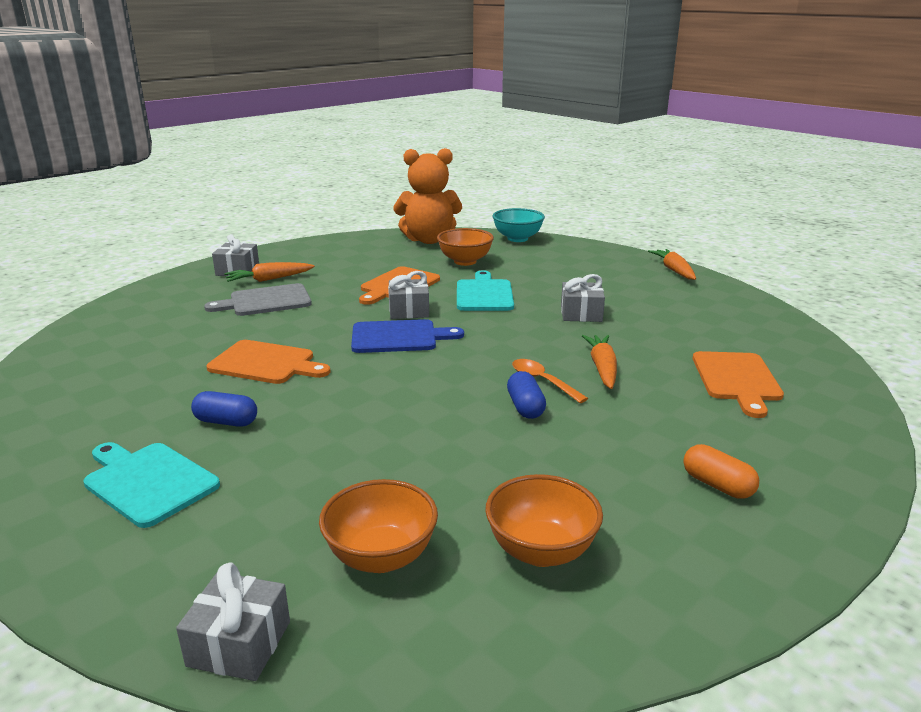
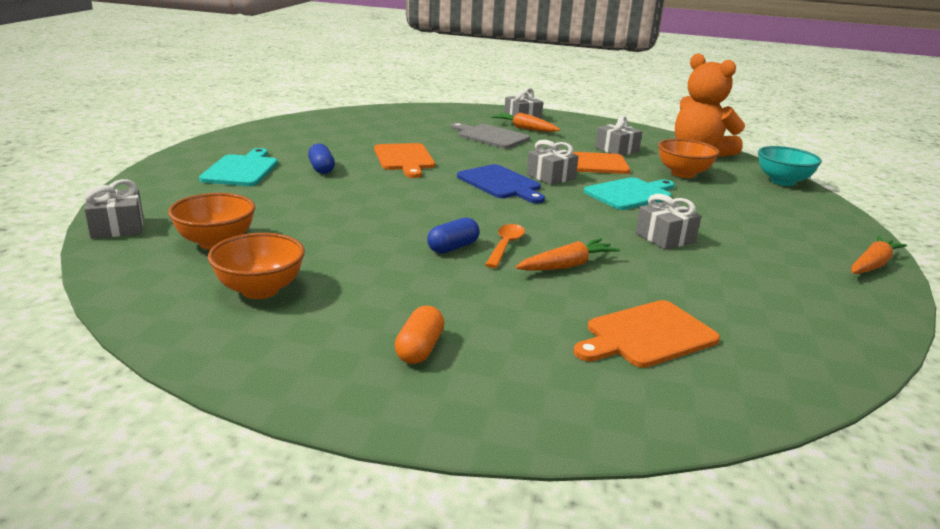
camera: 55 degrees right, 0 degrees up
(381, 264) = (616, 150): none -> grey gift

